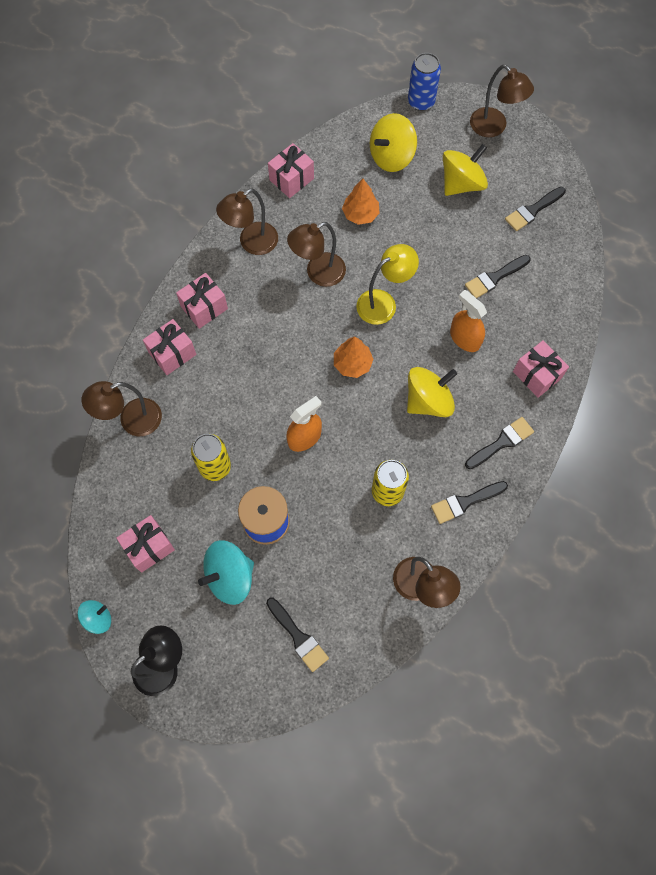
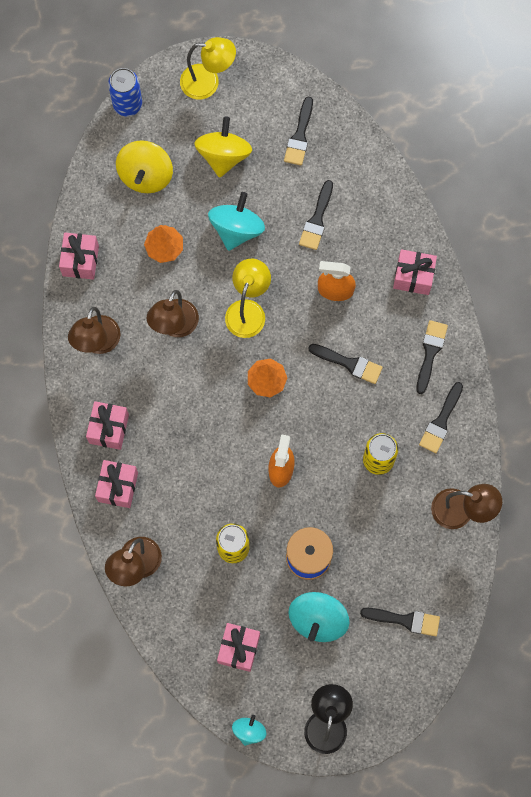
camera: 40 degrees left, 5 degrees up
(426, 240) = (236, 229): none -> turquoise spinning top
(428, 401) = (349, 364): yellow spinning top -> black brush
(494, 127) = (208, 83): brown lamp -> yellow lamp

